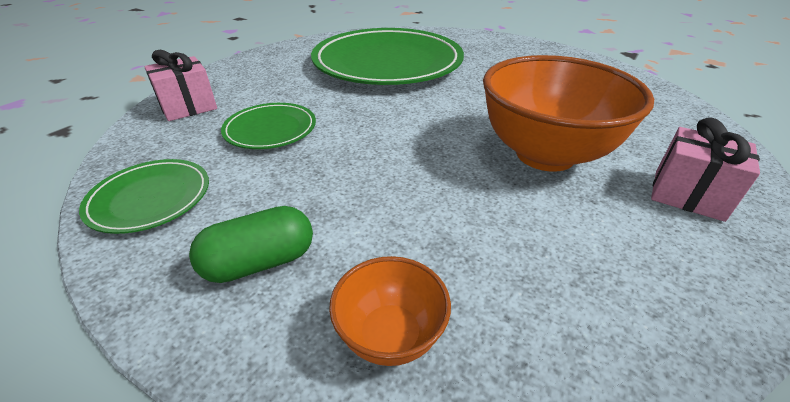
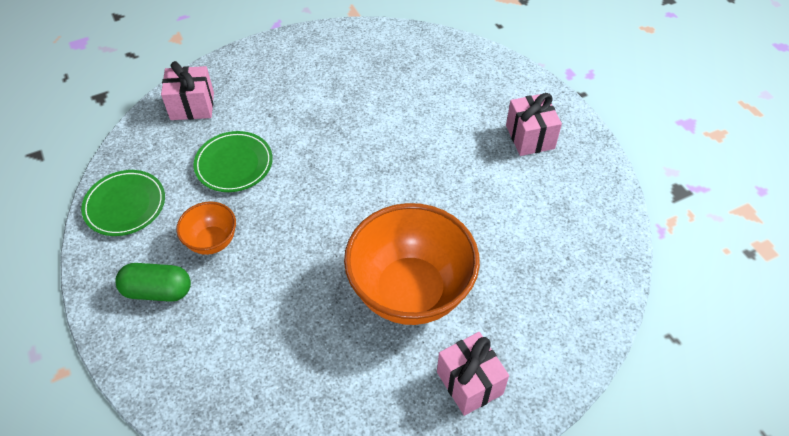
camera: 30 degrees right, 15 degrees up
(387, 63) = (395, 104): green plate -> none
(390, 335) = (190, 373): orange bowl -> orange bowl (212, 241)
(507, 54) = (530, 137): none -> pink gift

